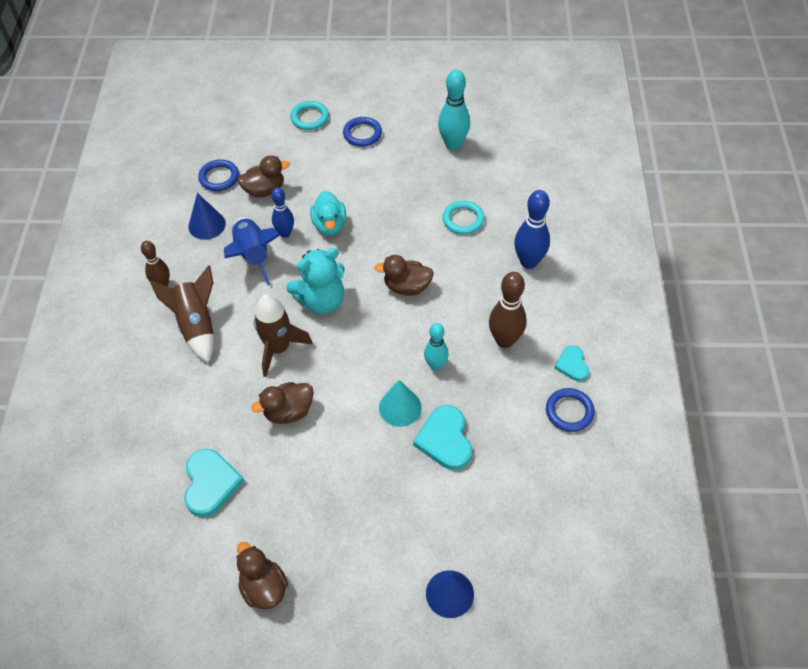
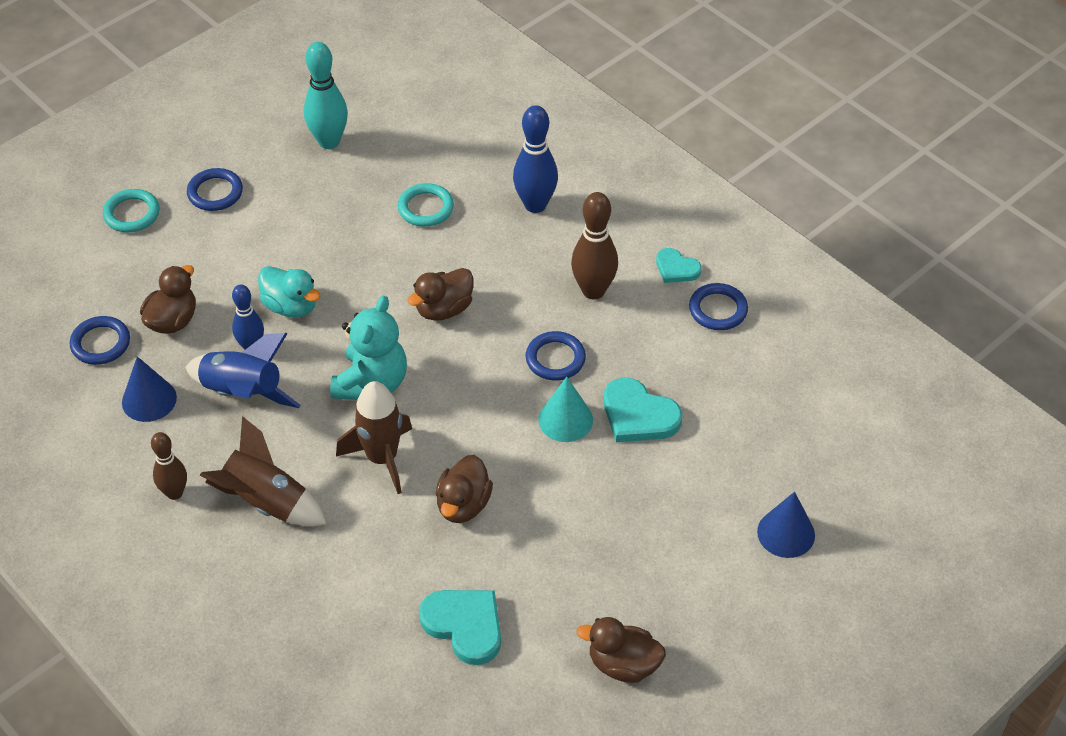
camera: 45 degrees left, 5 degrees down
(435, 365) = (555, 359): turquoise bowling pin -> blue ring

